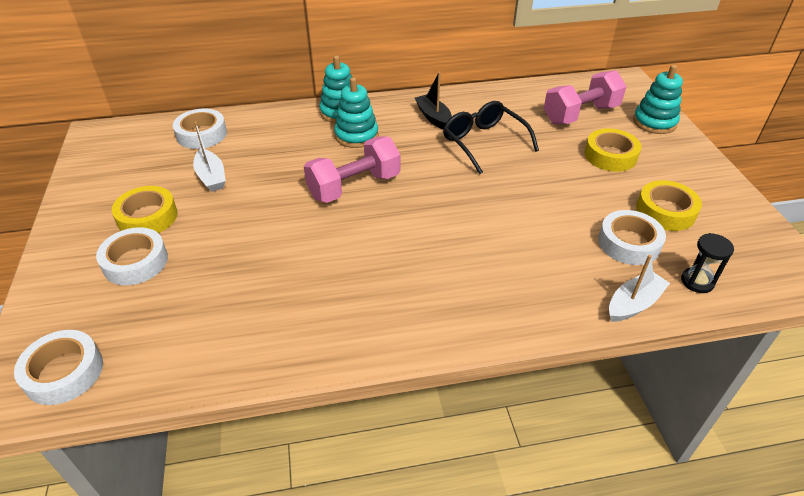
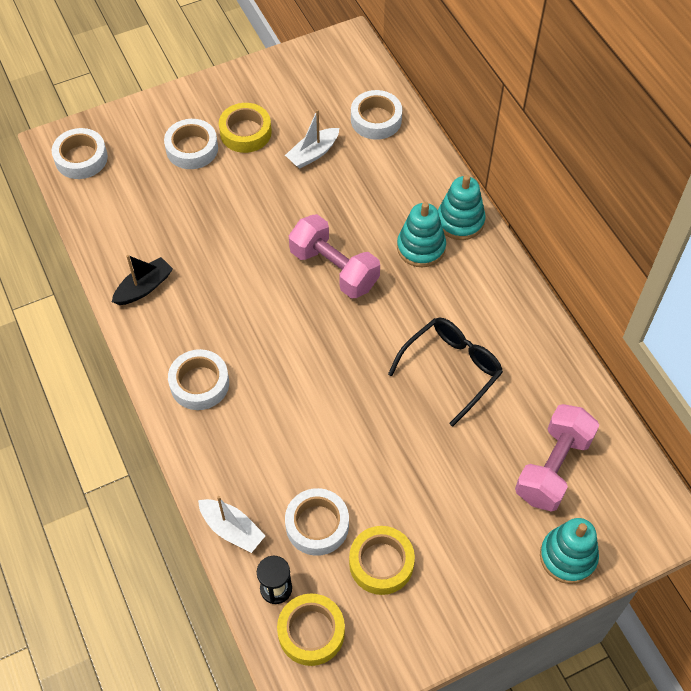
camera: 75 degrees right, 15 degrees up
(433, 117) = (484, 311): black boat -> black boat (144, 287)
(455, 303) = (199, 383): none -> white tape
(580, 114) = (553, 467): pink dumbbell -> pink dumbbell turned 75 degrees clockwise
(610, 156) = (471, 504): yellow tape -> yellow tape (311, 632)

